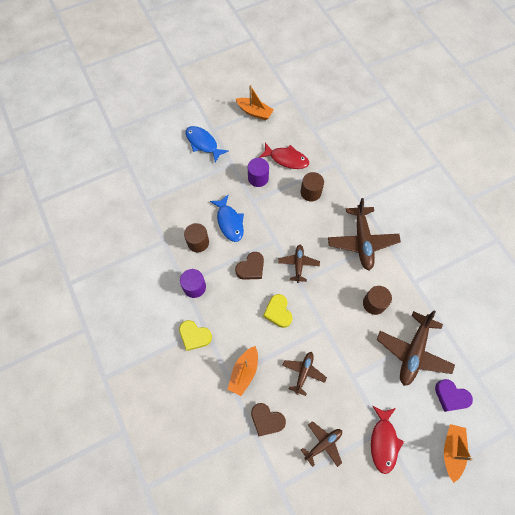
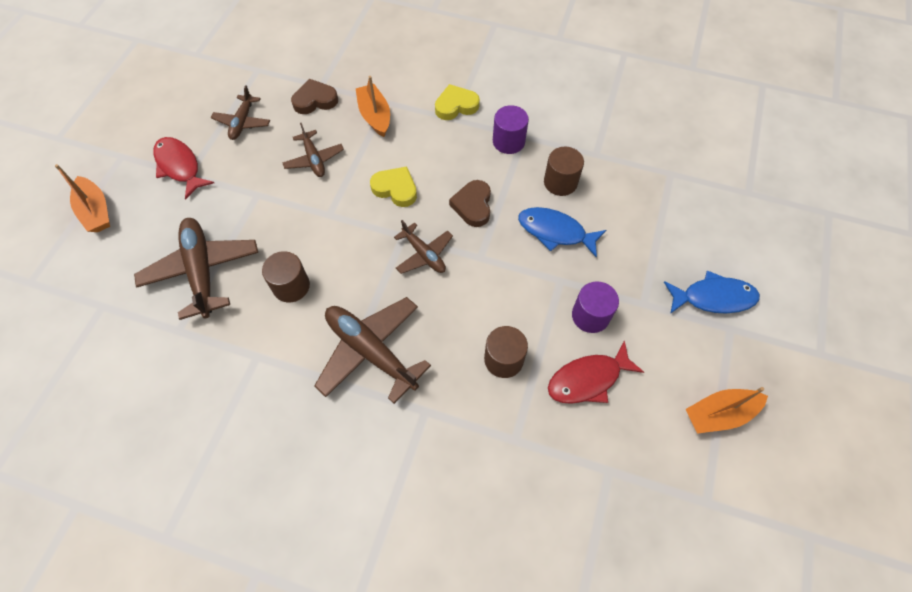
camera: 135 degrees right, 5 degrees down
(451, 396) = (125, 260): purple heart -> none

